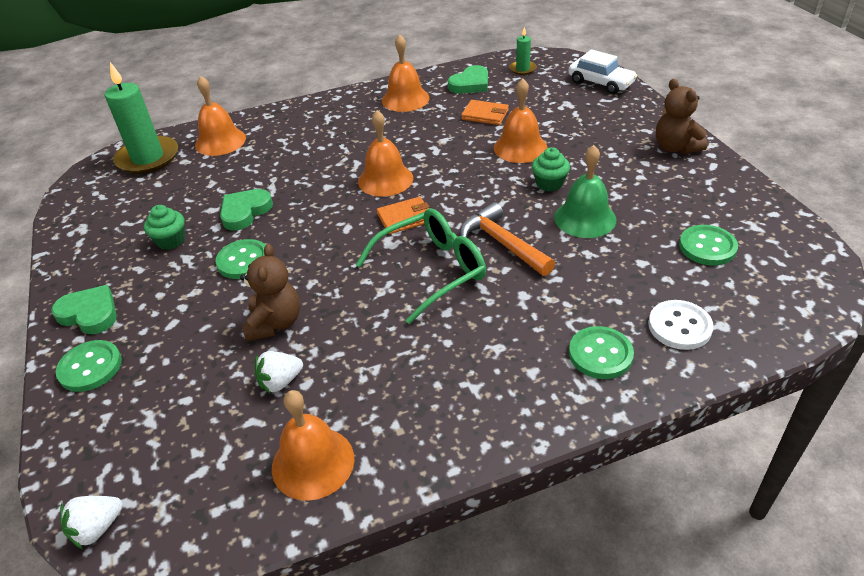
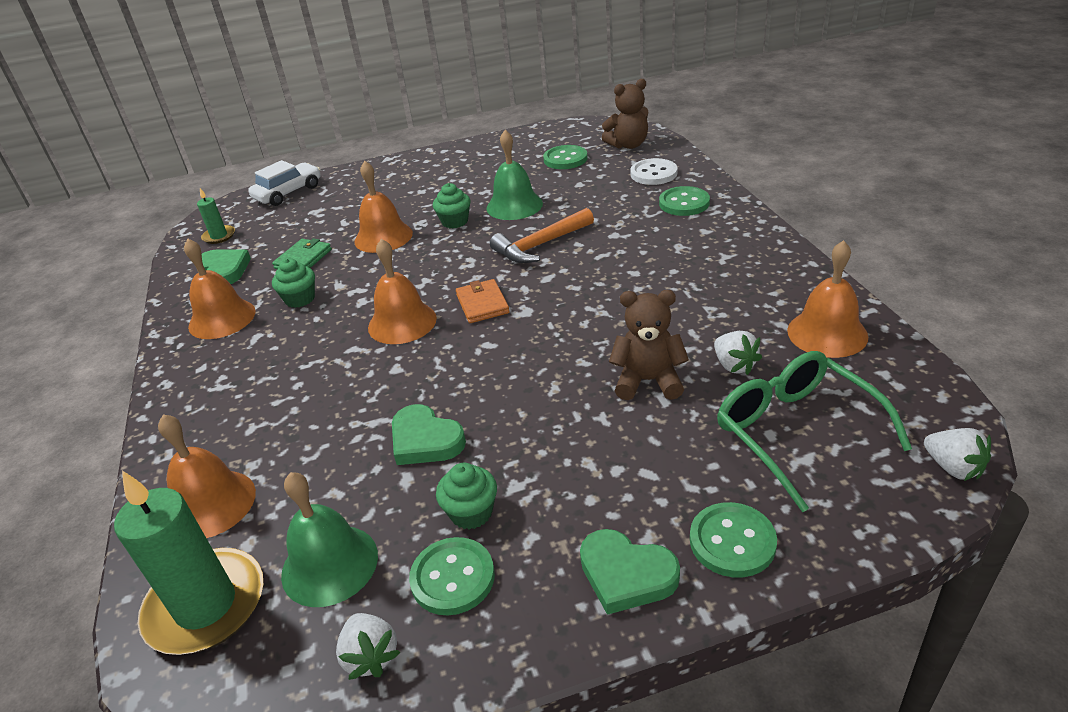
camera: 85 degrees left, 5 degrees down
(87, 218) = (371, 656): none -> white strawberry
(90, 313) = (626, 575): green heart -> green heart turned 90 degrees counterclockwise
(155, 192) = (329, 564): none -> green bell
(243, 261) = (533, 424): green button -> green button (453, 578)
(426, 126) = (300, 299): none -> green cupcake
(432, 270) = (573, 282): green glasses -> green glasses (795, 432)
(485, 115) = (303, 259): orange wallet -> green wallet
(675, 147) = (425, 163): brown teddy bear -> brown teddy bear (628, 145)

